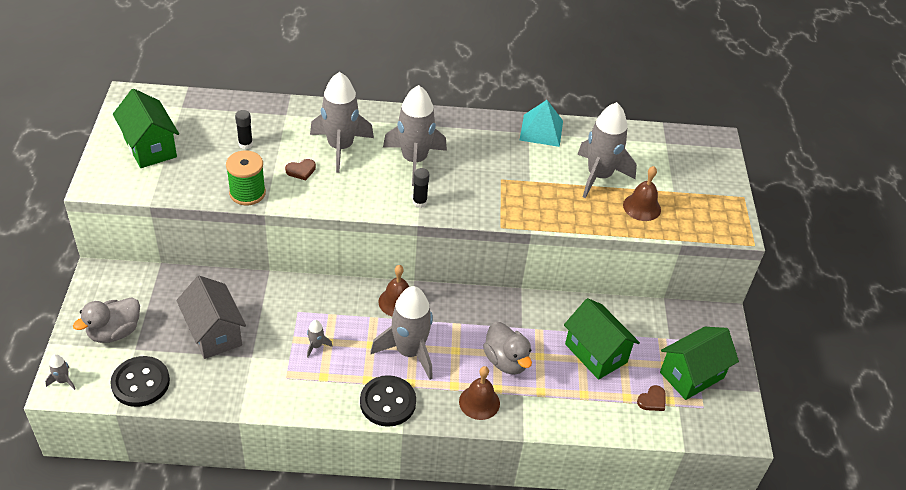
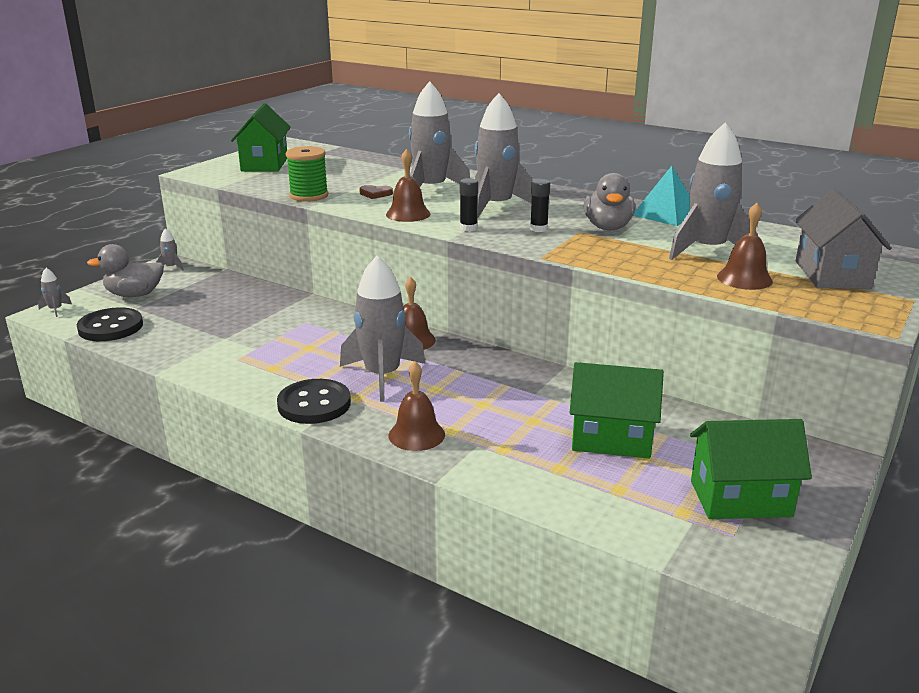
camera: 35 degrees right, 20 degrees down
(214, 333) = (213, 316): grey house -> grey house (832, 275)
(245, 144) = (346, 175): black glue stick -> black glue stick (538, 229)
(316, 346) = (293, 347): grey rocket -> grey rocket (171, 267)
(356, 196) = (408, 214): none -> brown bell
(506, 361) = (486, 413): grey duck -> grey duck (608, 227)
(596, 353) = (611, 439): green house -> green house turned 75 degrees counterclockwise
(652, 400) = (655, 504): brown heart -> none

